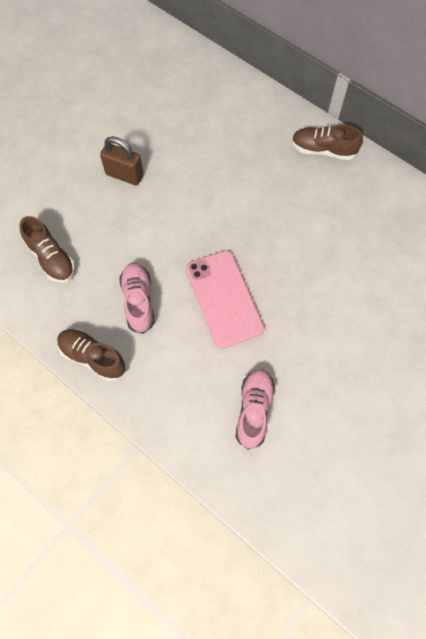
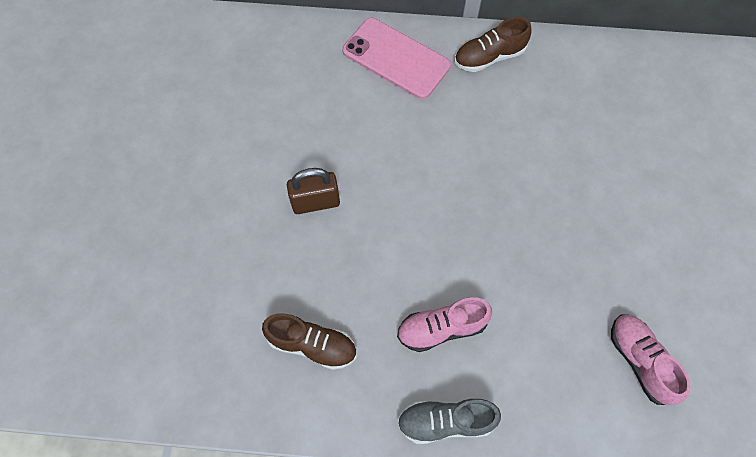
camera: 35 degrees left, 0 degrees up
(93, 357) = (445, 421): brown shoe -> grey shoe
(138, 301) = (441, 328): pink shoe -> pink shoe turned 60 degrees counterclockwise
(224, 298) = (521, 267): pink phone -> pink phone (396, 58)

